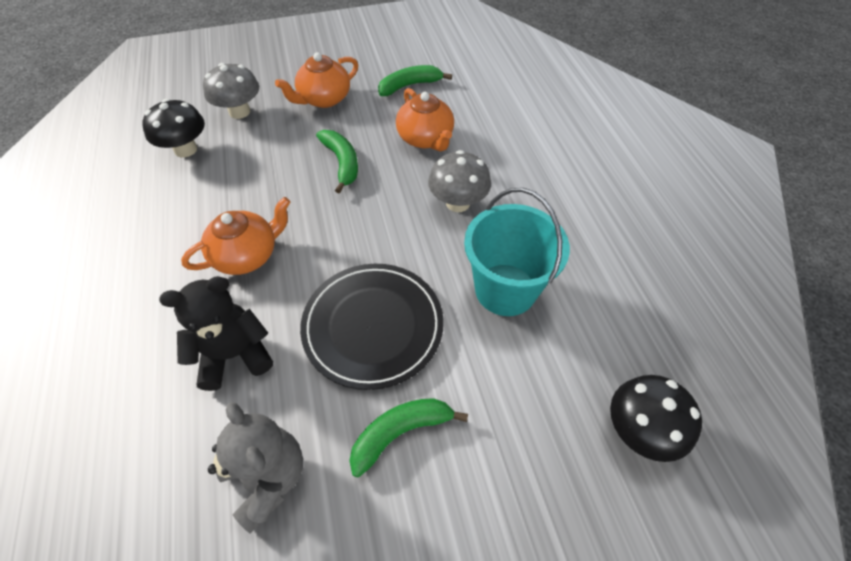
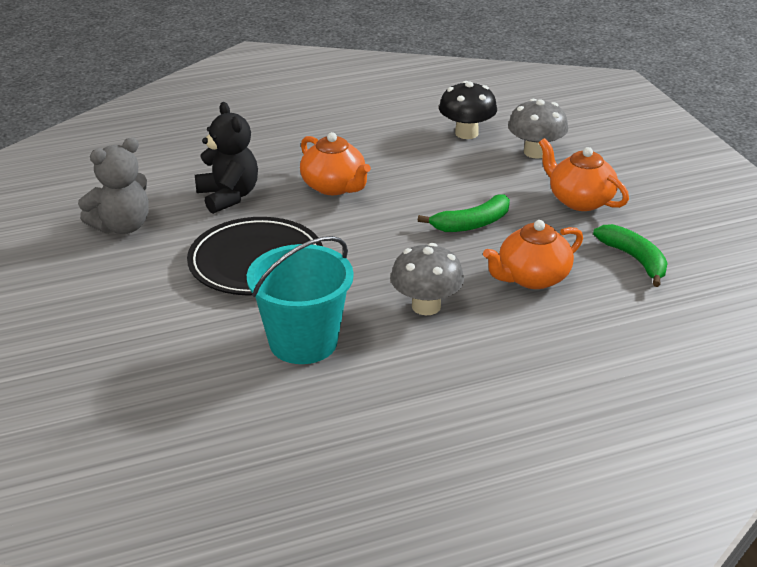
camera: 85 degrees right, 20 degrees down
(400, 432) = (150, 284): green banana -> none
(639, 430) = (134, 428): black mushroom -> none

